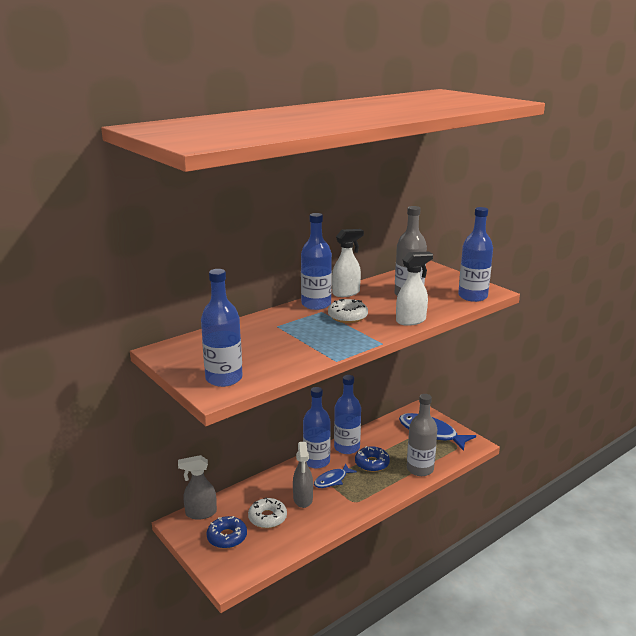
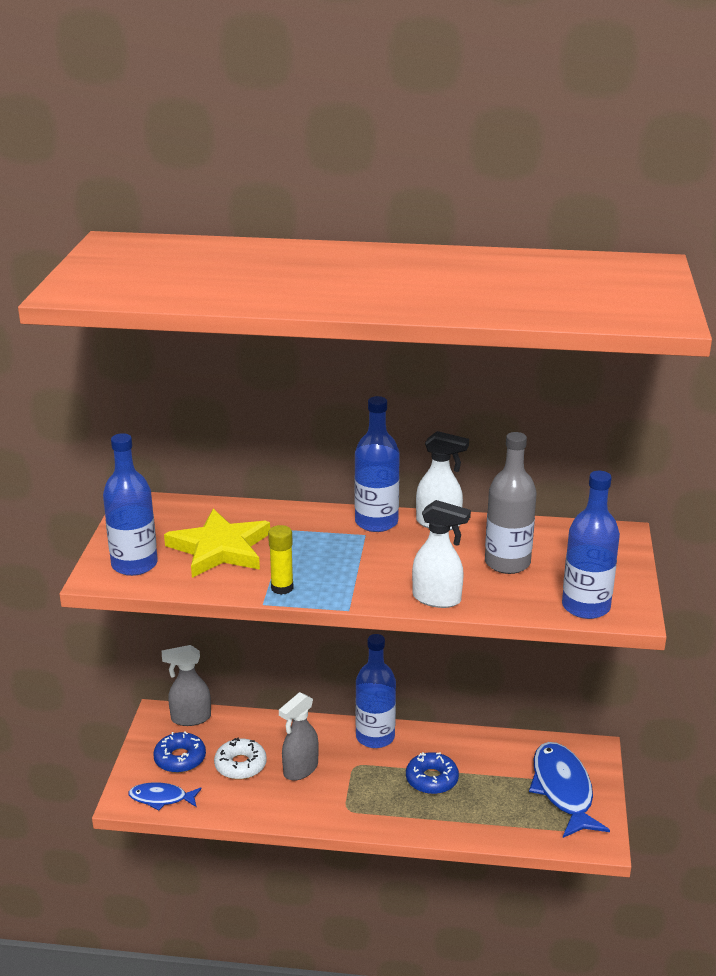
camera: 45 degrees right, 5 degrees up
(200, 513) = (190, 718): grey spray bottle -> grey spray bottle turned 45 degrees counterclockwise
(259, 349) = (220, 549): none -> yellow star
(331, 350) = (282, 588): none -> yellow glue stick
(332, 480) = (360, 769): blue fish -> blue fish (161, 798)
(347, 316) = (378, 556): white donut -> none
(347, 447) = (432, 742): blue bottle -> none
(420, 469) = (477, 823): grey bottle -> none

